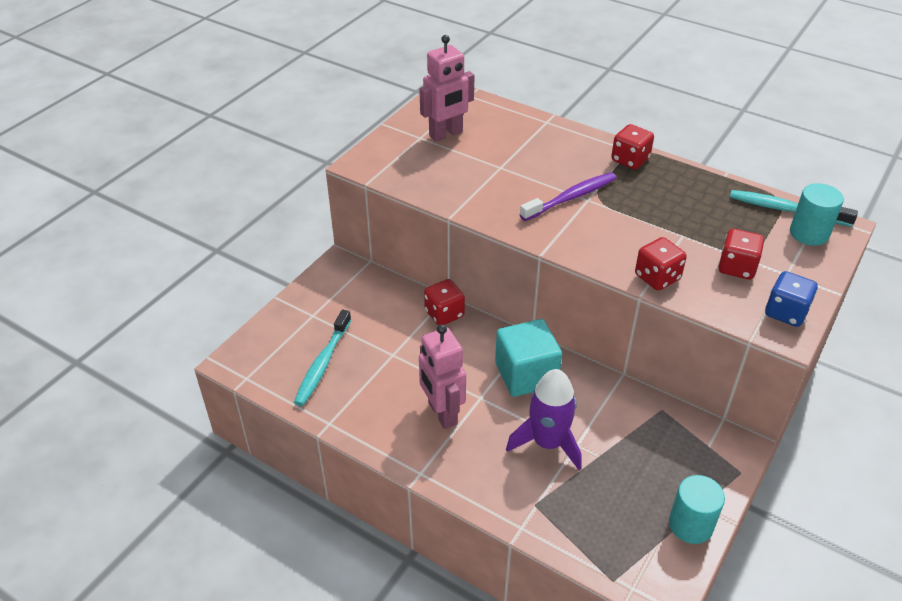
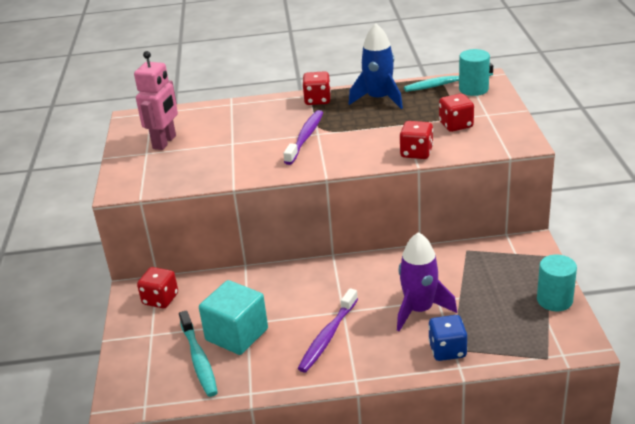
camera: 35 degrees left, 10 degrees down
(442, 413) = (328, 336): pink robot -> purple toothbrush
(444, 314) = (257, 277): red dice -> red dice (160, 299)
(526, 374) = (358, 280): turquoise cube -> turquoise cube (237, 334)
(692, 191) = (378, 99): none -> blue rocket
(786, 312) = (511, 133): blue dice -> blue dice (447, 350)

